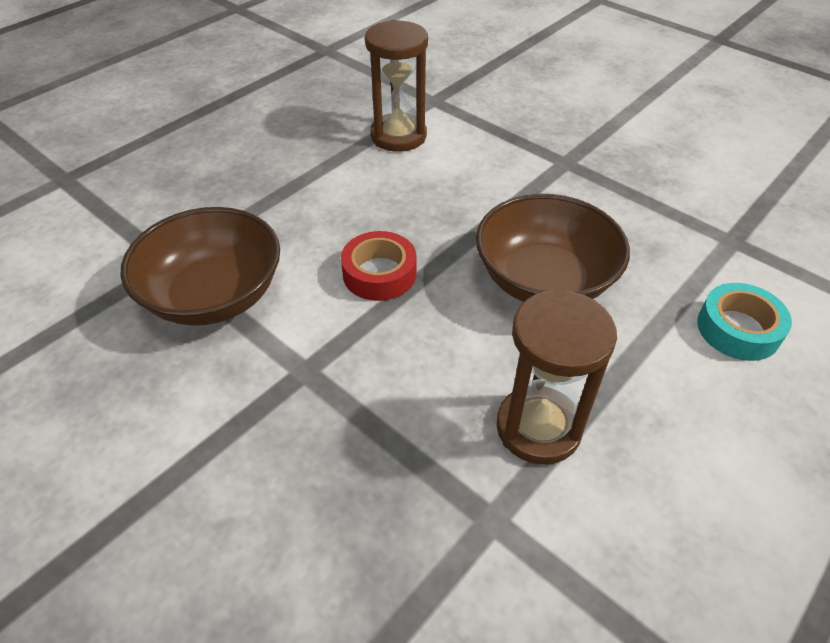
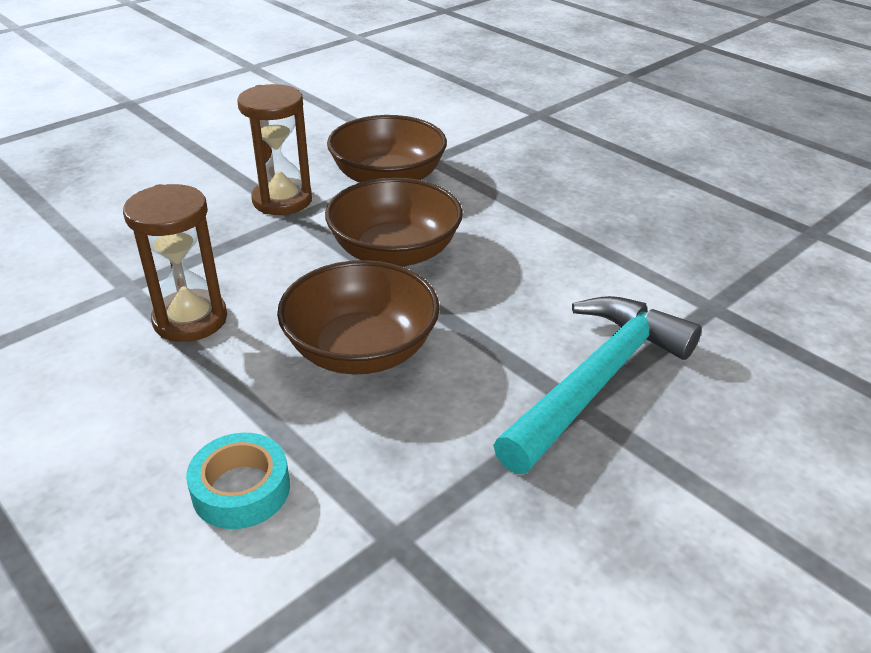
camera: 95 degrees right, 10 degrees down
(379, 273) = (394, 252): red tape -> brown bowl
(398, 136) = (624, 275): brown hourglass -> brown hourglass (282, 200)
(537, 154) = (596, 381): none -> turquoise hammer

